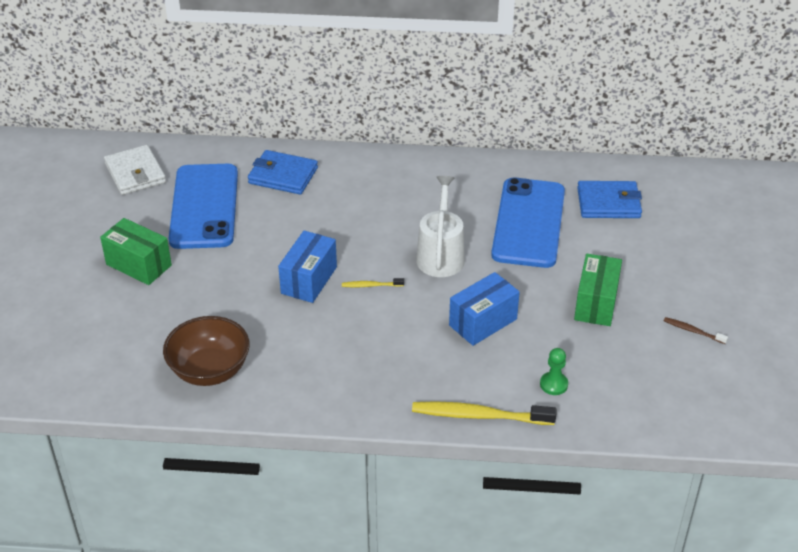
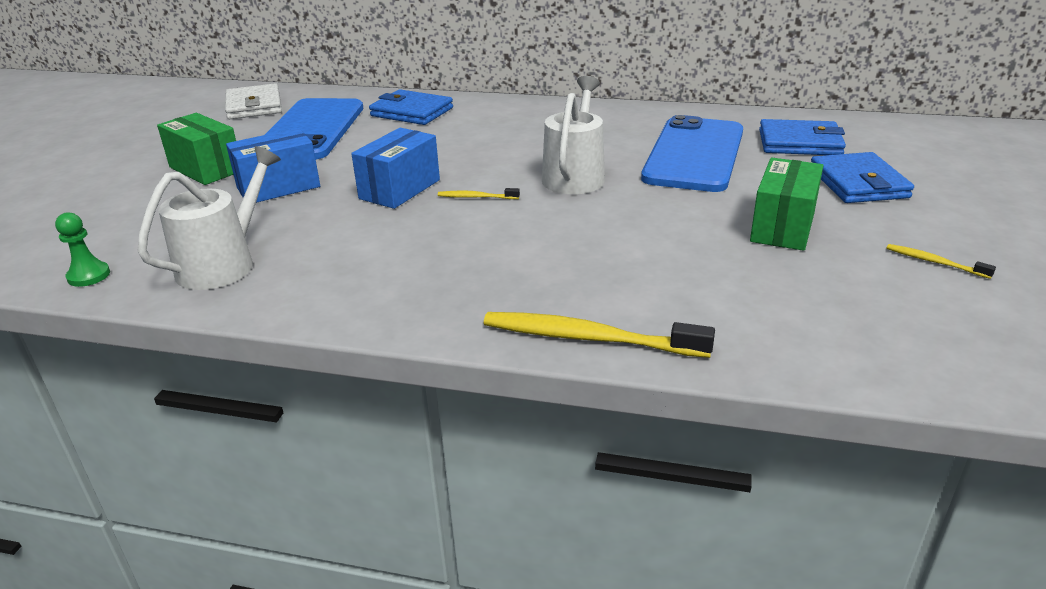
camera: 10 degrees right, 10 degrees down
(210, 370) = (223, 264): brown bowl -> white watering can
(483, 322) = (617, 237): blue box -> blue box (278, 187)
(553, 384) = (714, 309): green pawn -> green pawn (89, 276)
(649, 251) = (858, 183): none -> blue wallet
(693, 331) = (934, 262): brown toothbrush -> yellow toothbrush

